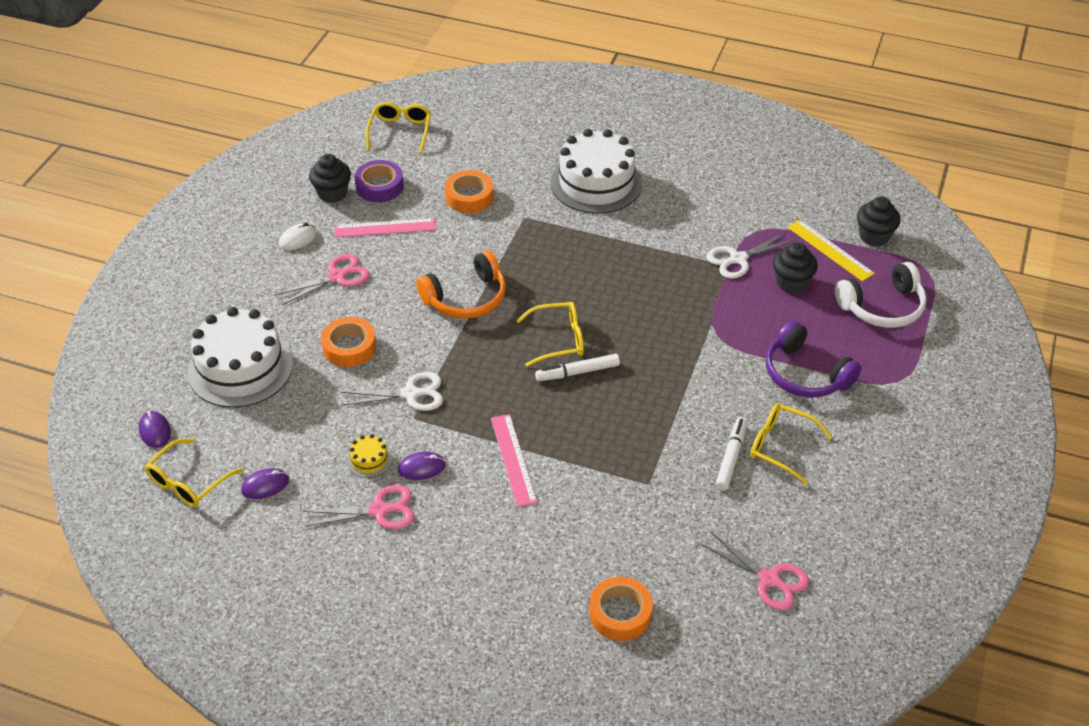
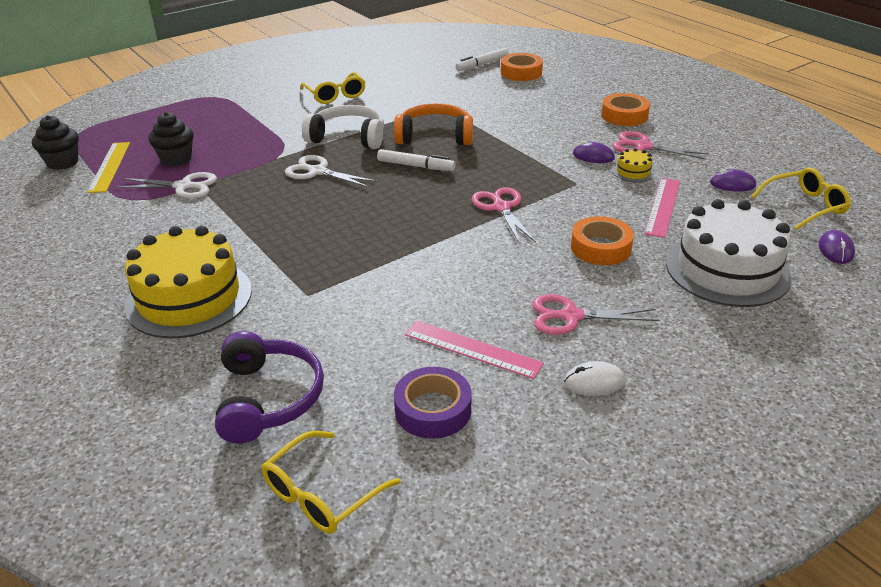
camera: 145 degrees left, 10 degrees down
(332, 193) = (505, 429): black cupcake -> none
(410, 394) = (567, 197): white scissors -> white scissors (318, 172)
(466, 298) = (450, 245): orange headphones -> orange headphones (435, 136)
(469, 197) = (338, 343): orange tape -> orange tape (624, 116)
(513, 459) = (519, 140): pink ruler -> pink ruler (662, 206)
(558, 340) = (405, 189): yellow glasses -> none
(596, 183) = (189, 298): white cake -> yellow cake
(731, 457) = (373, 100): white marker -> white marker (482, 64)
(769, 579) = (423, 61): pink scissors -> pink scissors (501, 208)
(805, 374) = (262, 116): purple headphones -> purple headphones (268, 398)
(882, 307) = (148, 127): white headphones -> white headphones (348, 137)

